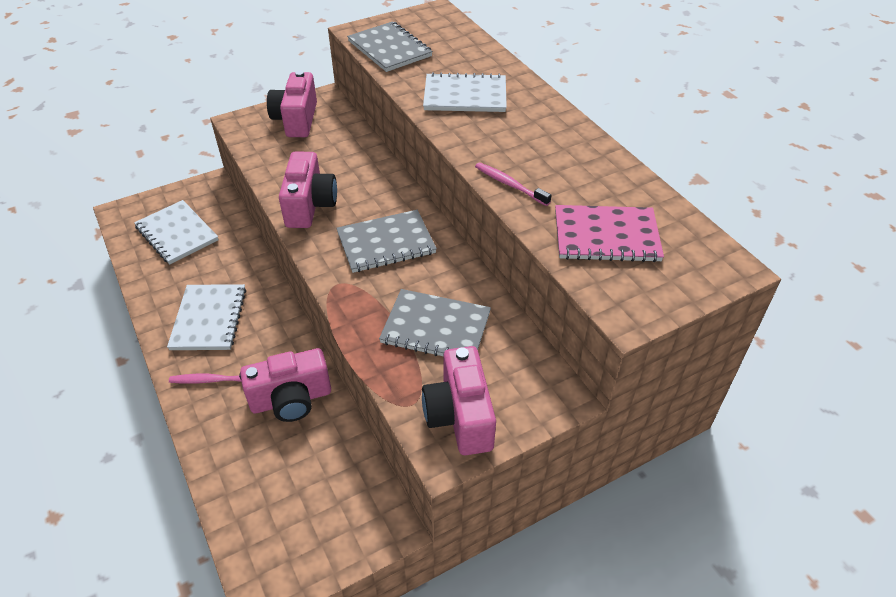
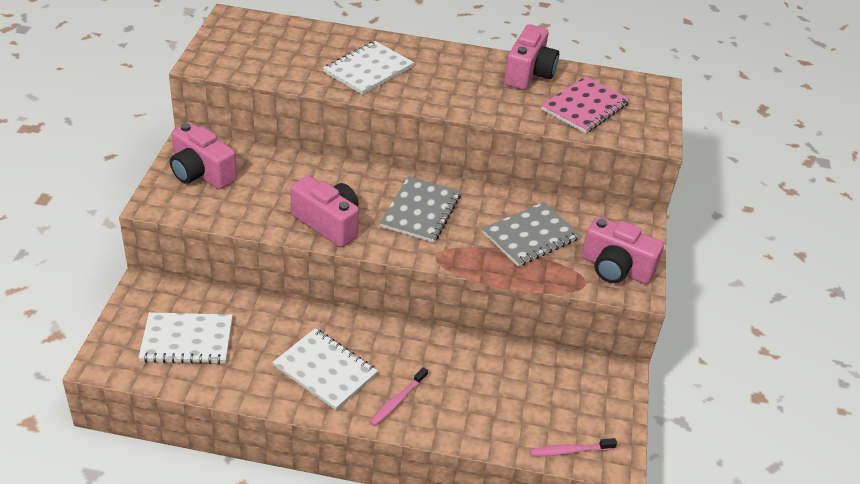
camera: 55 degrees left, 5 degrees down
(291, 399) = (465, 367): pink camera -> pink camera (529, 74)
(389, 49) = (253, 65): grey notebook -> none
(509, 184) = (493, 110): pink toothbrush -> pink toothbrush (570, 451)

